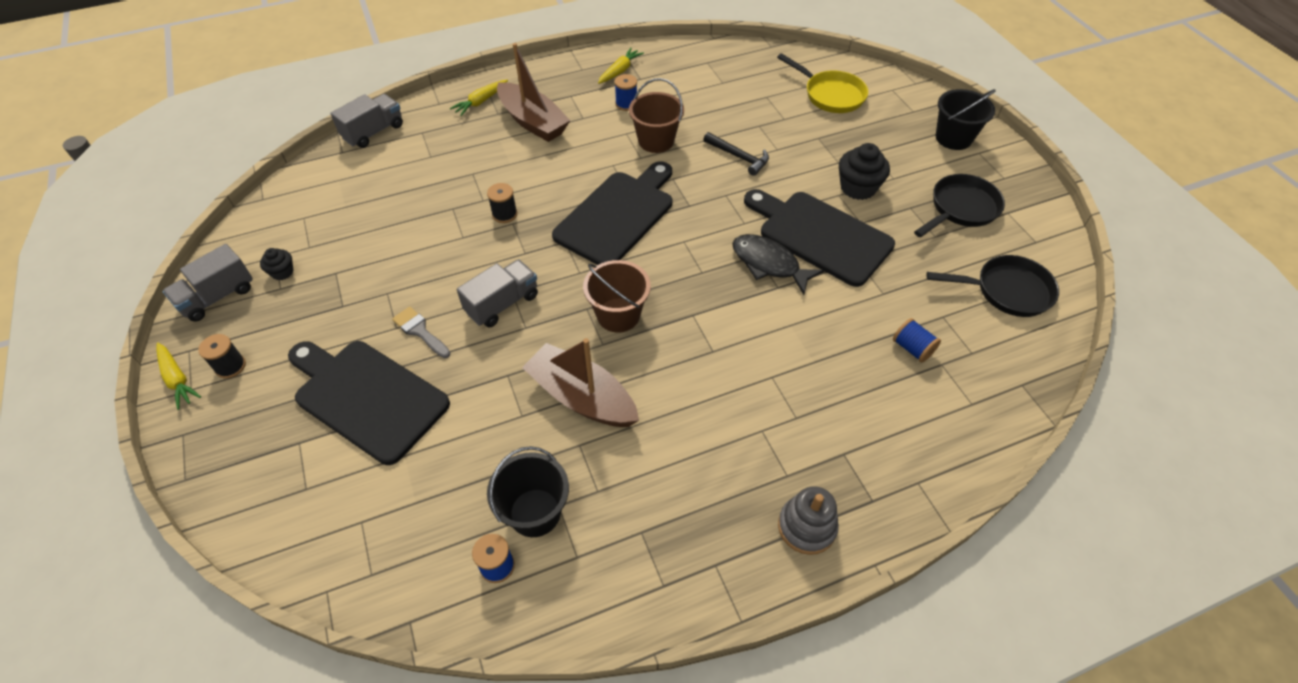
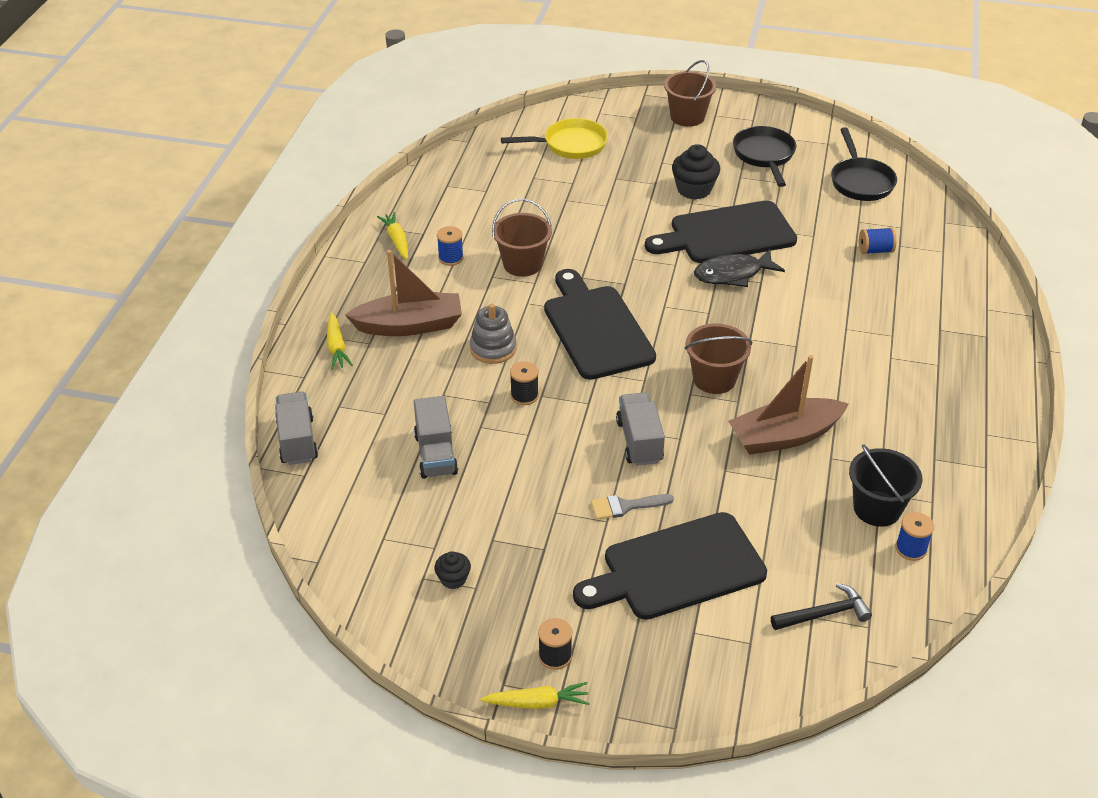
camera: 55 degrees left, 10 degrees down
(217, 296) = (443, 640): grey truck -> grey truck (435, 454)
(739, 157) = (594, 229): black hammer -> black hammer (824, 614)
(806, 527) = (986, 376): grey stacking toy -> grey stacking toy (493, 348)
(953, 138) = (687, 117): black bucket -> brown bucket
(1007, 291) = (860, 181): black pan -> black pan turned 135 degrees clockwise

